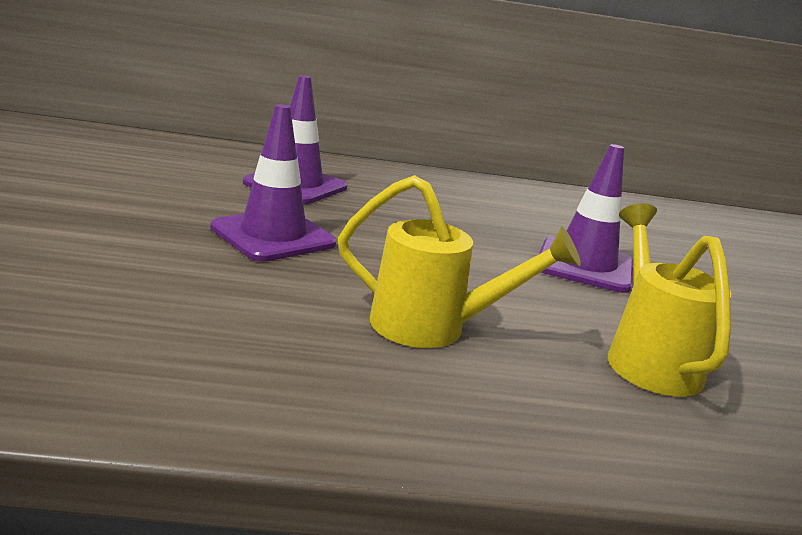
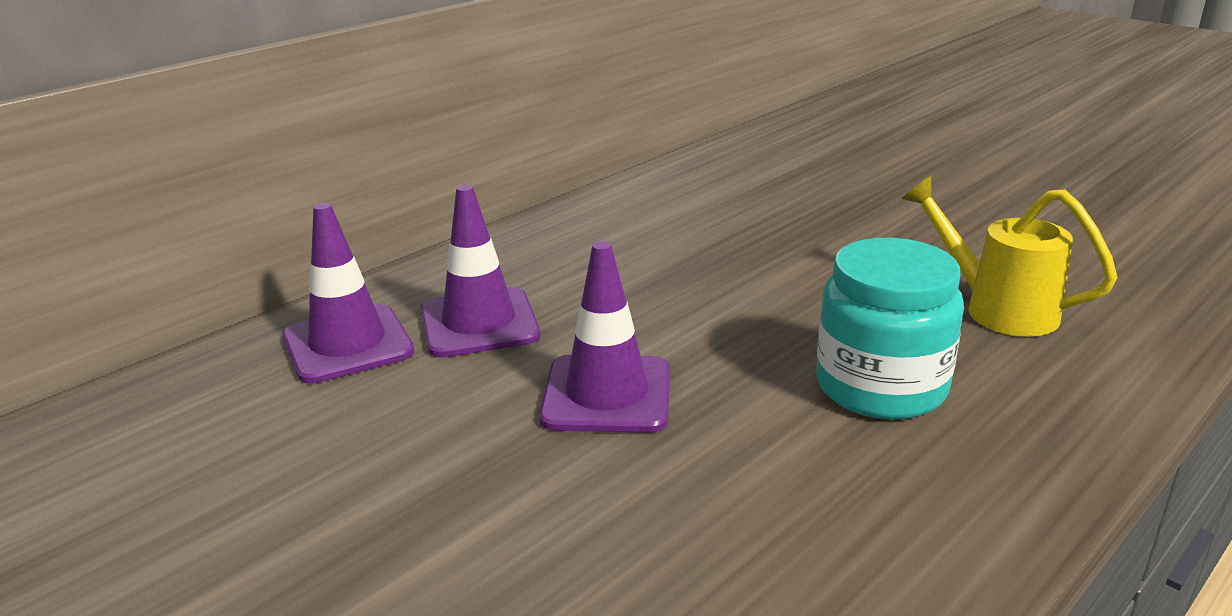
camera: 40 degrees left, 5 degrees up
(434, 328) = (881, 387): yellow watering can -> turquoise jar
(584, 265) = (819, 251): purple traffic cone -> purple traffic cone (348, 344)

